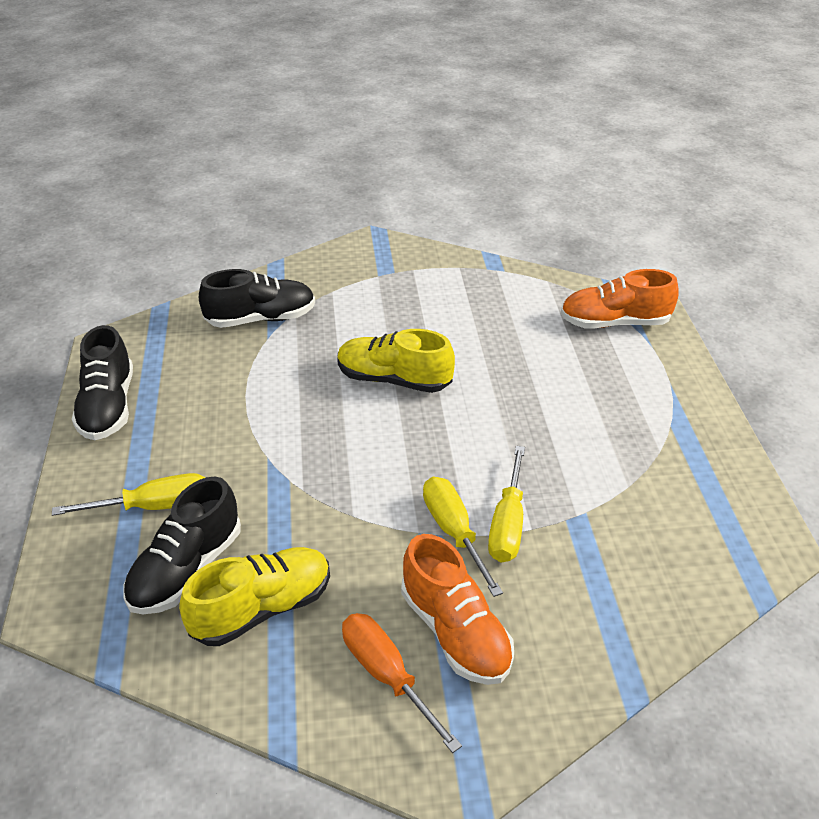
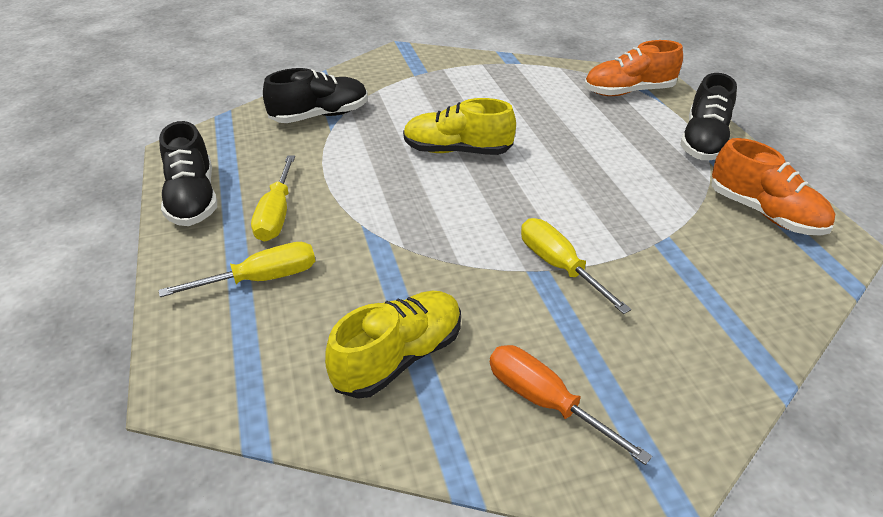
camera: 10 degrees left, 0 degrees up
(186, 569) = (311, 331): black shoe -> black shoe (703, 142)
(455, 632) = (594, 352): orange shoe -> orange shoe (764, 213)
(508, 523) = (604, 253): yellow screwdriver -> yellow screwdriver (276, 214)

